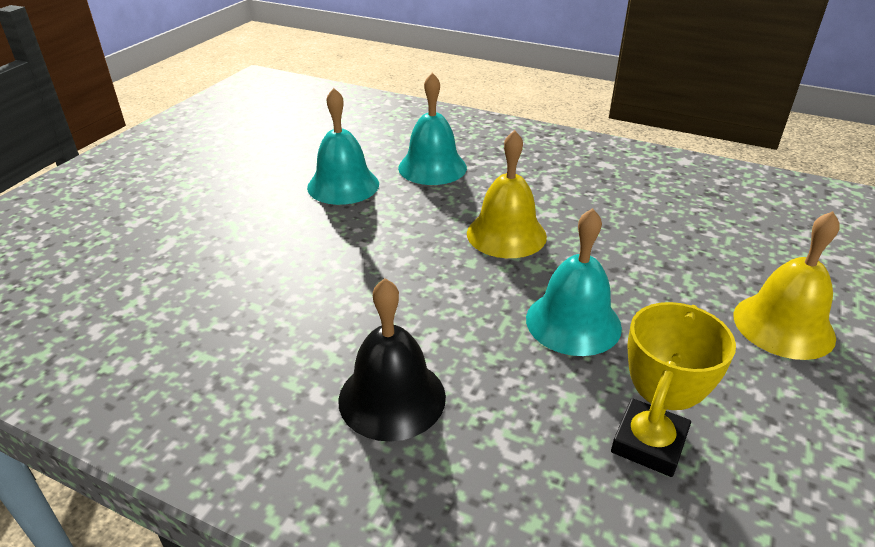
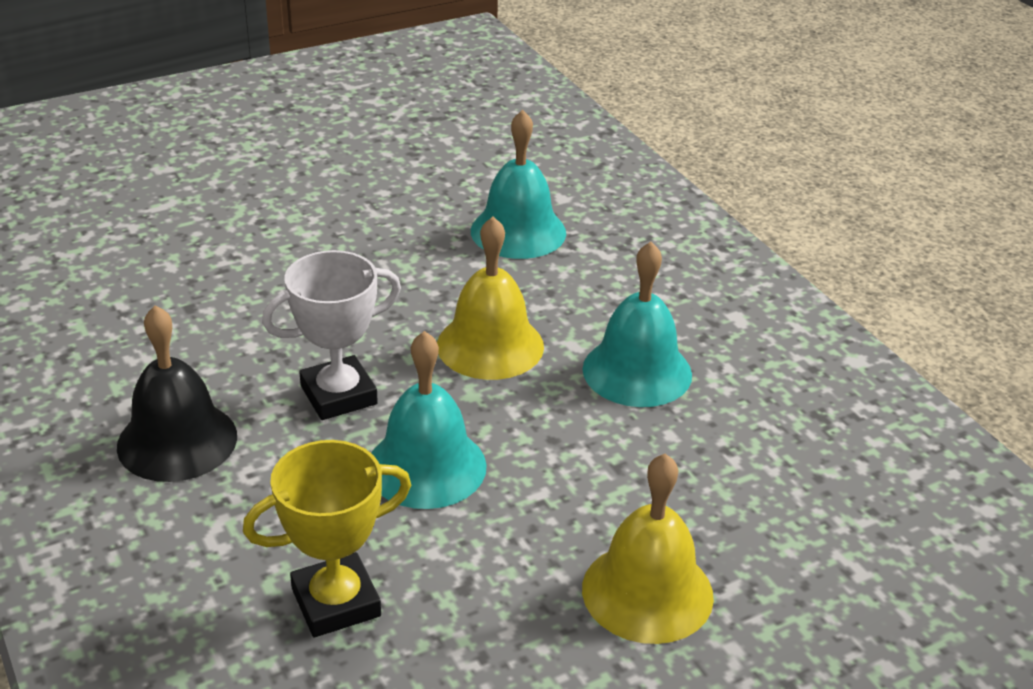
camera: 35 degrees right, 0 degrees up
(343, 185) = (395, 212): turquoise bell -> turquoise bell (637, 371)
(459, 307) = (338, 395): none -> white trophy

